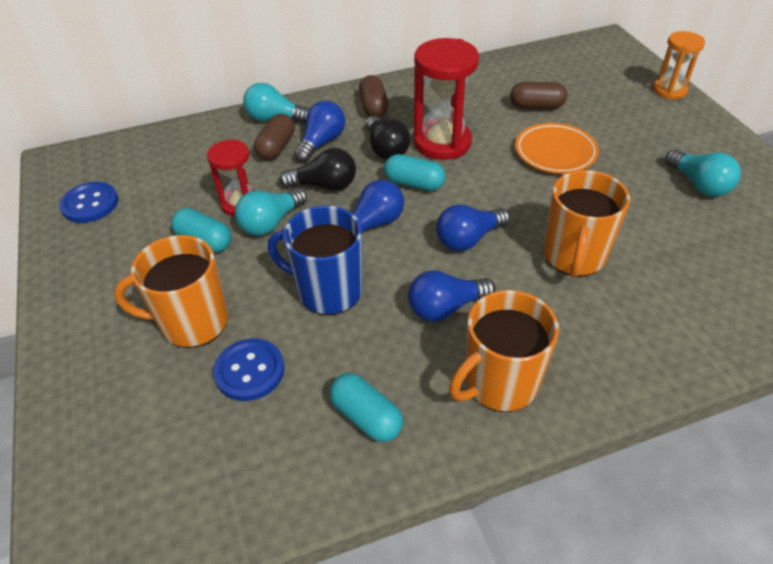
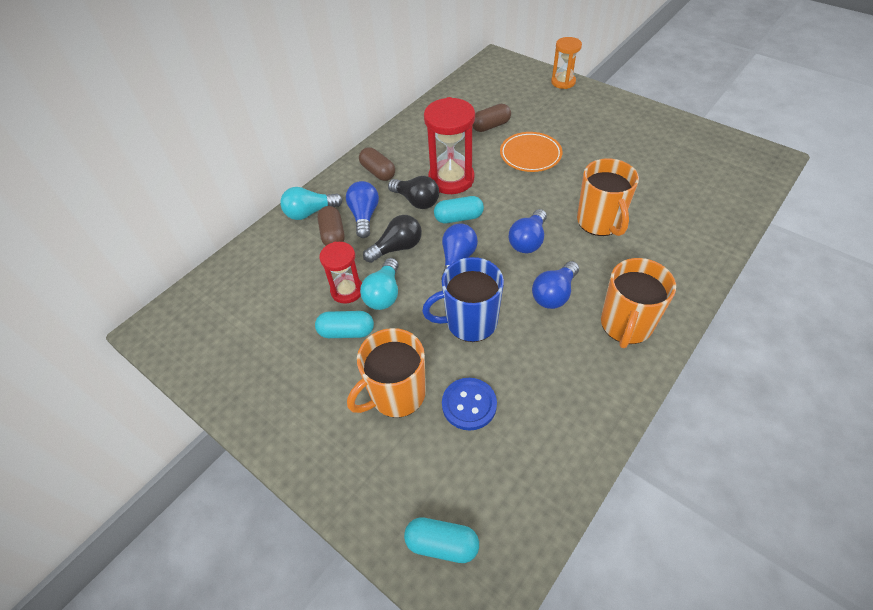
camera: 30 degrees left, 5 degrees up
(90, 204) = (221, 349): blue button -> none
(366, 416) = (569, 390): turquoise capsule -> turquoise capsule (442, 544)
(699, 184) = (630, 141): turquoise light bulb -> none

